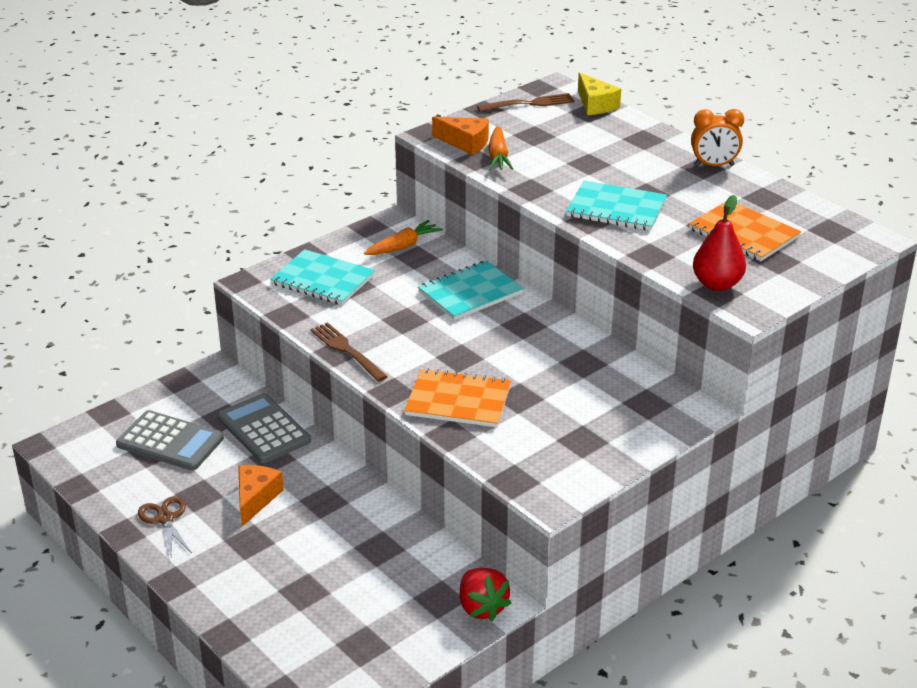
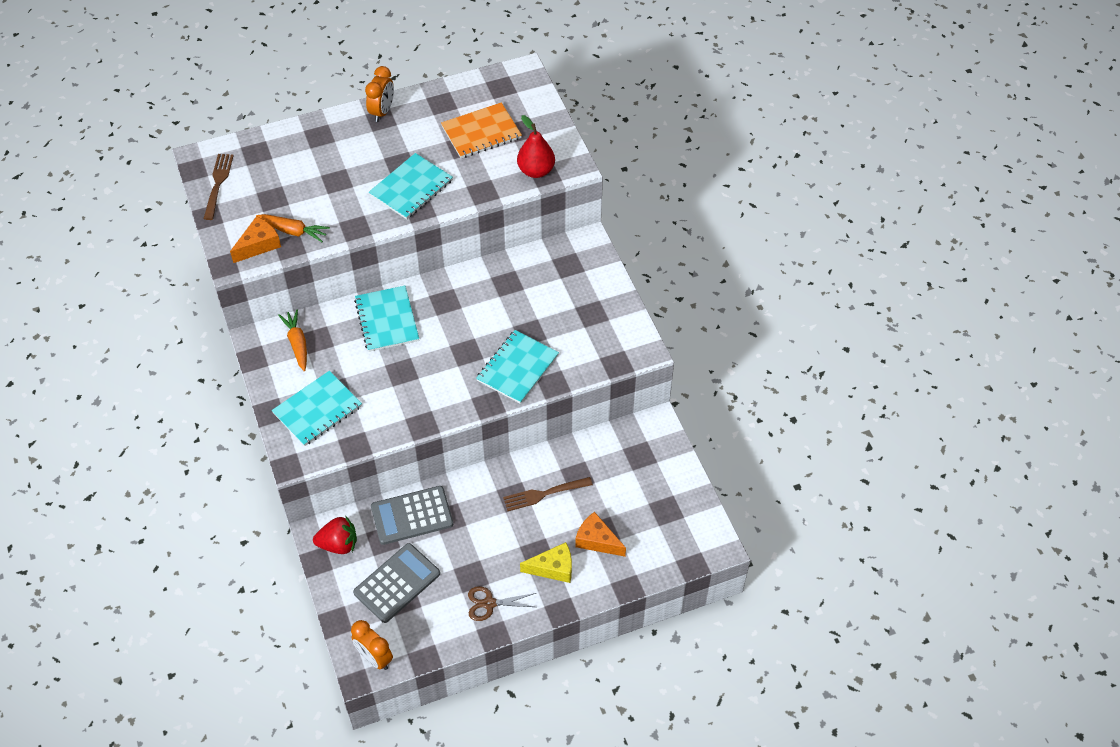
camera: 70 degrees left, 20 degrees up
(70, 450) = (374, 658): none -> orange clock
(255, 498) = (492, 539): orange cheese -> orange cheese (597, 540)
(347, 351) = (424, 418): brown fork -> brown fork (544, 493)
(458, 401) = (517, 368): orange notebook -> turquoise notebook
(482, 607) = (657, 434): red strawberry -> red strawberry (338, 544)
(595, 105) = (246, 144): yellow cheese -> yellow cheese (553, 568)

